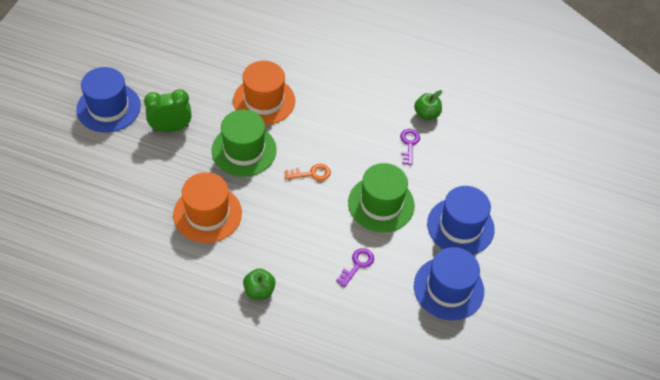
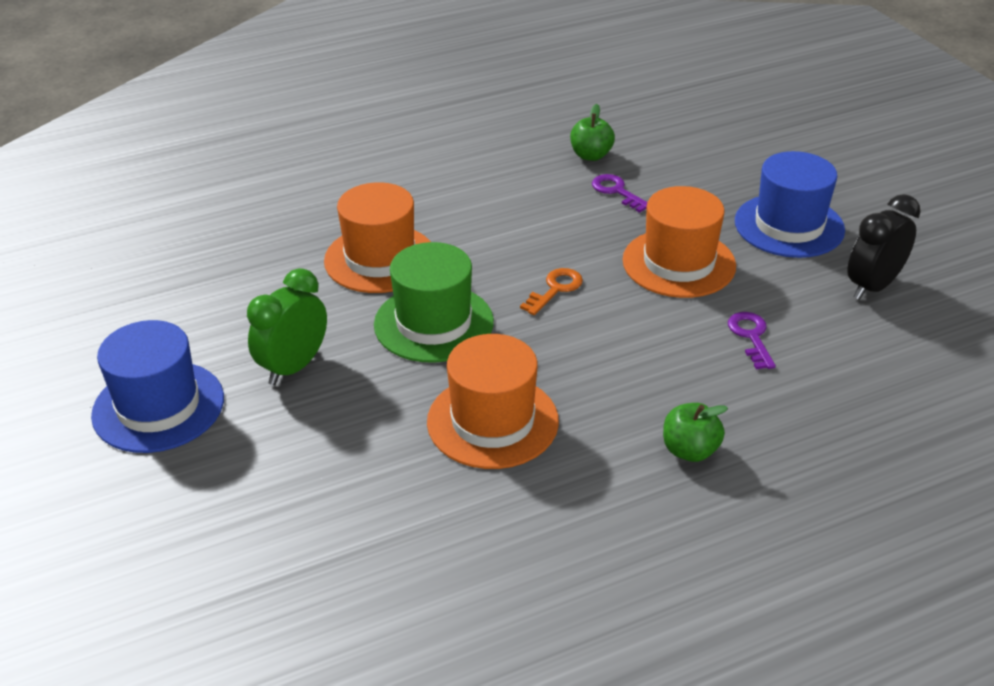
camera: 40 degrees left, 15 degrees down
(381, 204) = (679, 263): green hat -> orange hat
(448, 288) = (872, 286): blue hat -> black clock

